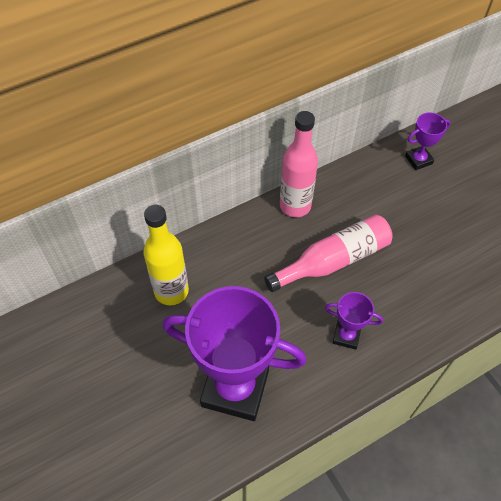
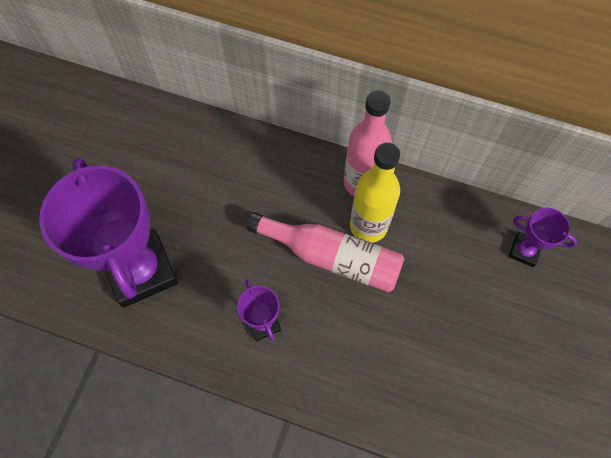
camera: 50 degrees right, 10 degrees up
(171, 291) = (189, 155): yellow bottle -> yellow bottle (368, 226)

